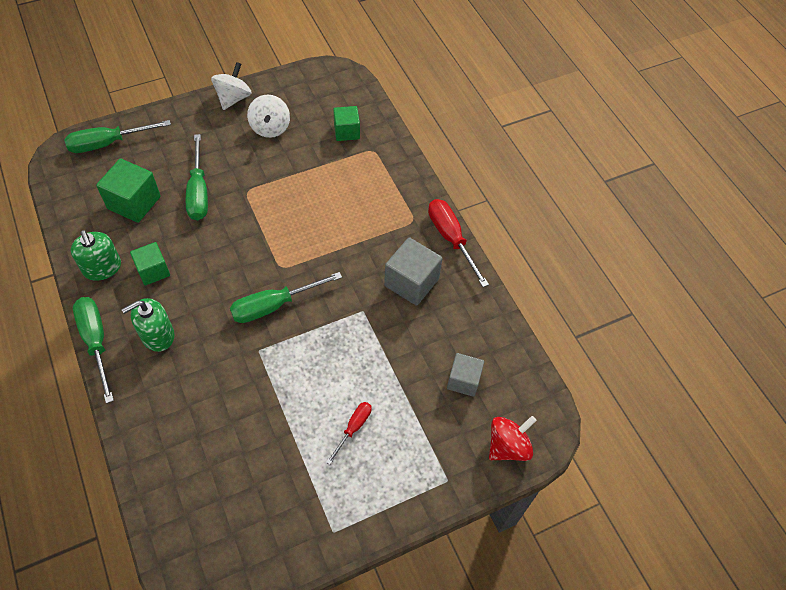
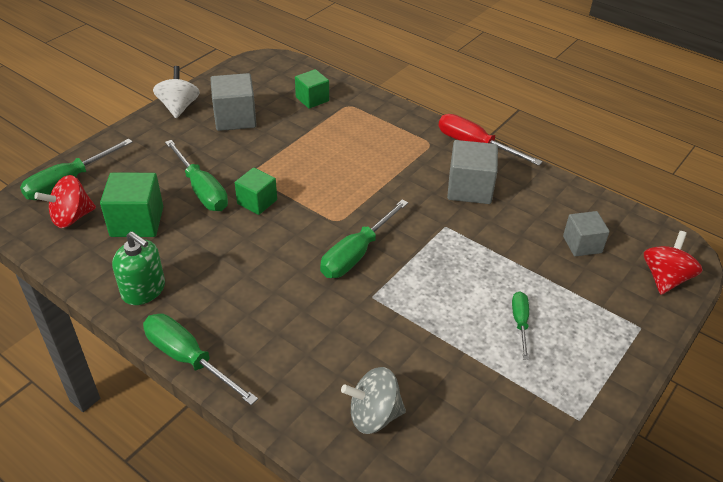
camera: 25 degrees left, 15 degrees down
(92, 178) = (71, 217): none -> red spinning top
(153, 271) = (204, 271): green cube -> green cube (257, 202)
(157, 335) = (254, 325): green soap dispenser -> none
(189, 451) = (374, 415): none -> grey spinning top
(270, 128) = (235, 118): white spinning top -> grey cube
(353, 428) = (520, 323): red screwdriver -> green screwdriver

